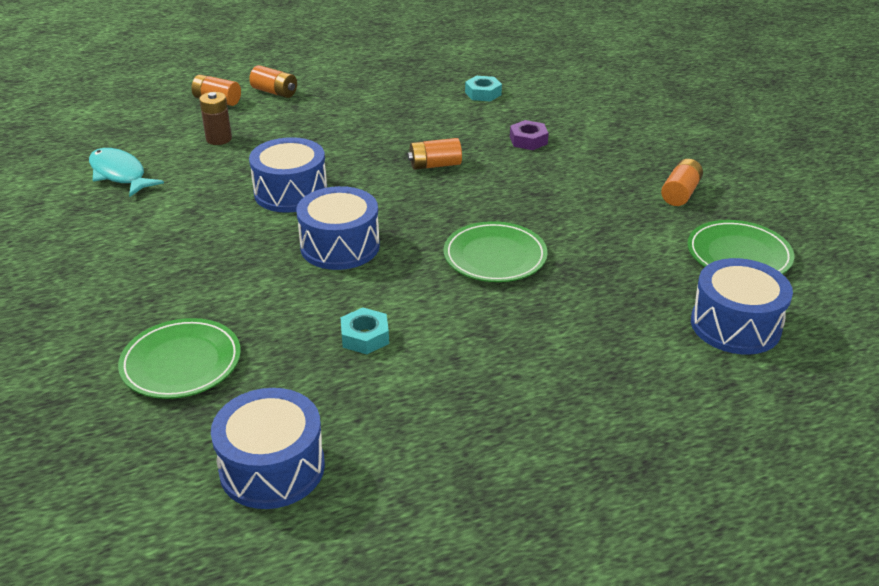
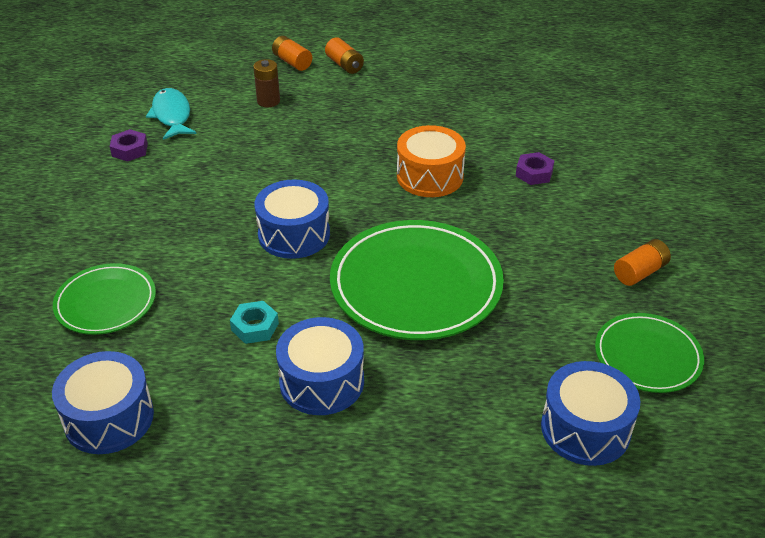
camera: 25 degrees right, 5 degrees up
(95, 216) = (130, 150): none -> purple nut
(291, 192) = (290, 170): blue drum -> blue drum (322, 381)
(435, 165) = (430, 176): orange battery -> orange drum
(483, 93) = (528, 111): turquoise nut -> none
(495, 256) = (416, 285): green plate -> green plate, size x1.75

